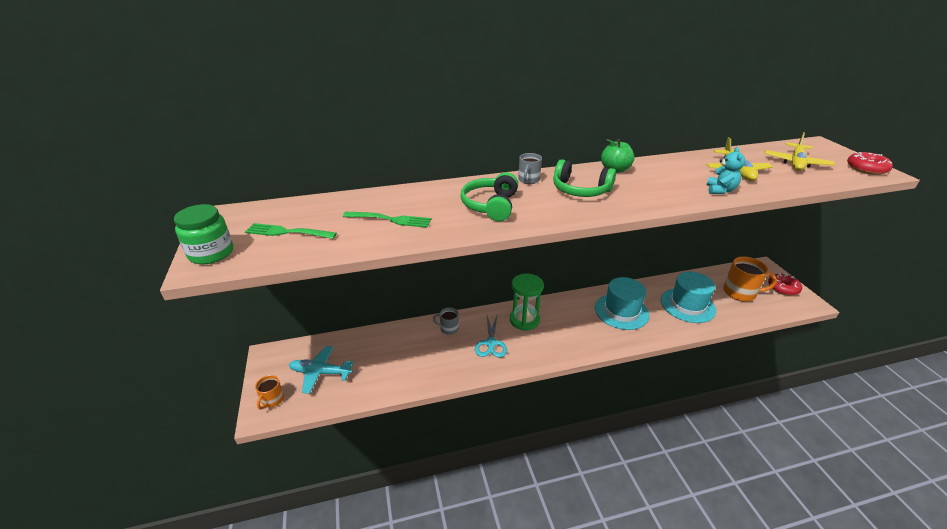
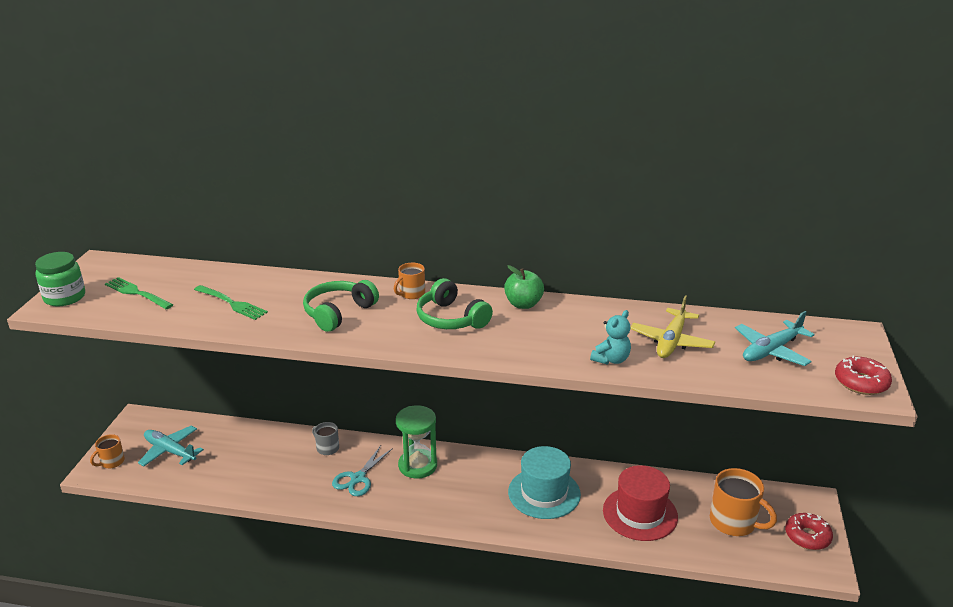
camera: 25 degrees right, 5 degrees down
(528, 180) = (411, 294): grey mug -> orange mug
(687, 305) = (640, 513): turquoise hat -> red hat
(796, 163) = (771, 351): yellow plane -> turquoise plane

